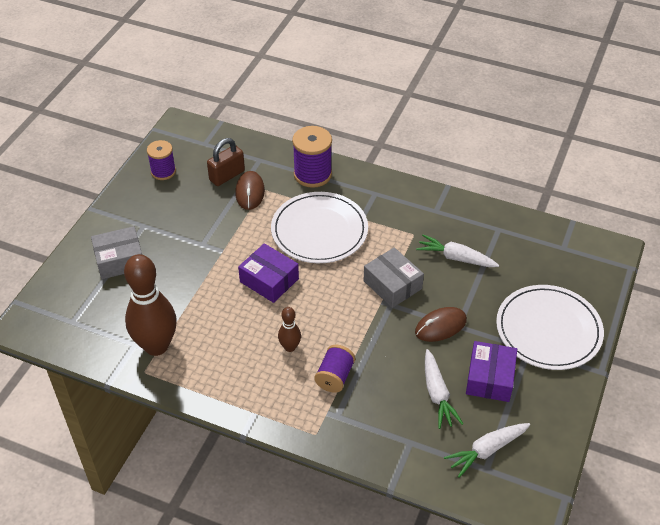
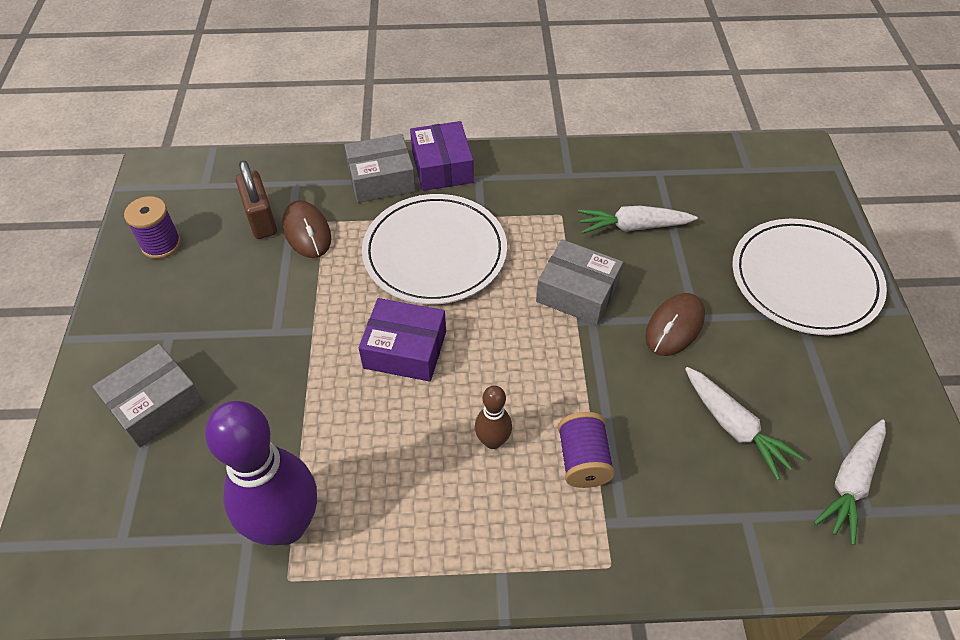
camera: 25 degrees left, 5 degrees up
(156, 346) = (286, 525): brown bowling pin -> purple bowling pin
(227, 175) = (261, 219): brown padlock -> brown padlock turned 45 degrees counterclockwise
(312, 174) = (381, 179): purple spool -> grey box
(490, 378) = (782, 375): purple box -> purple box (442, 167)

